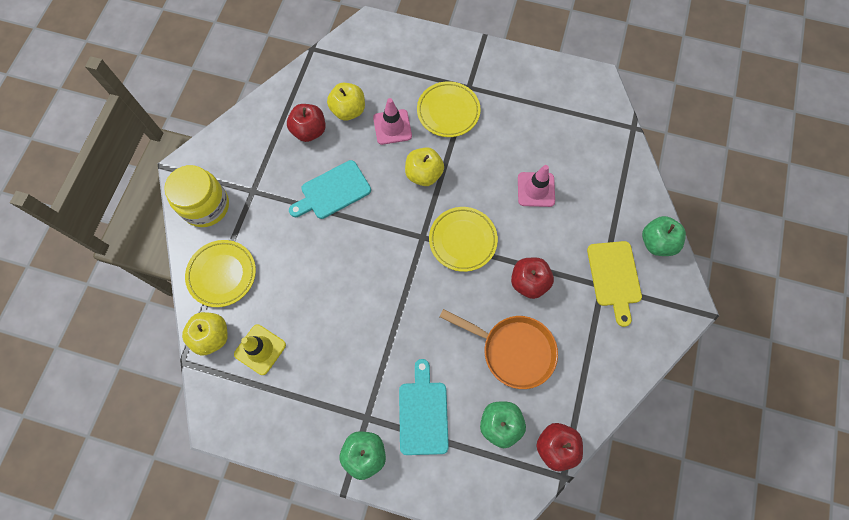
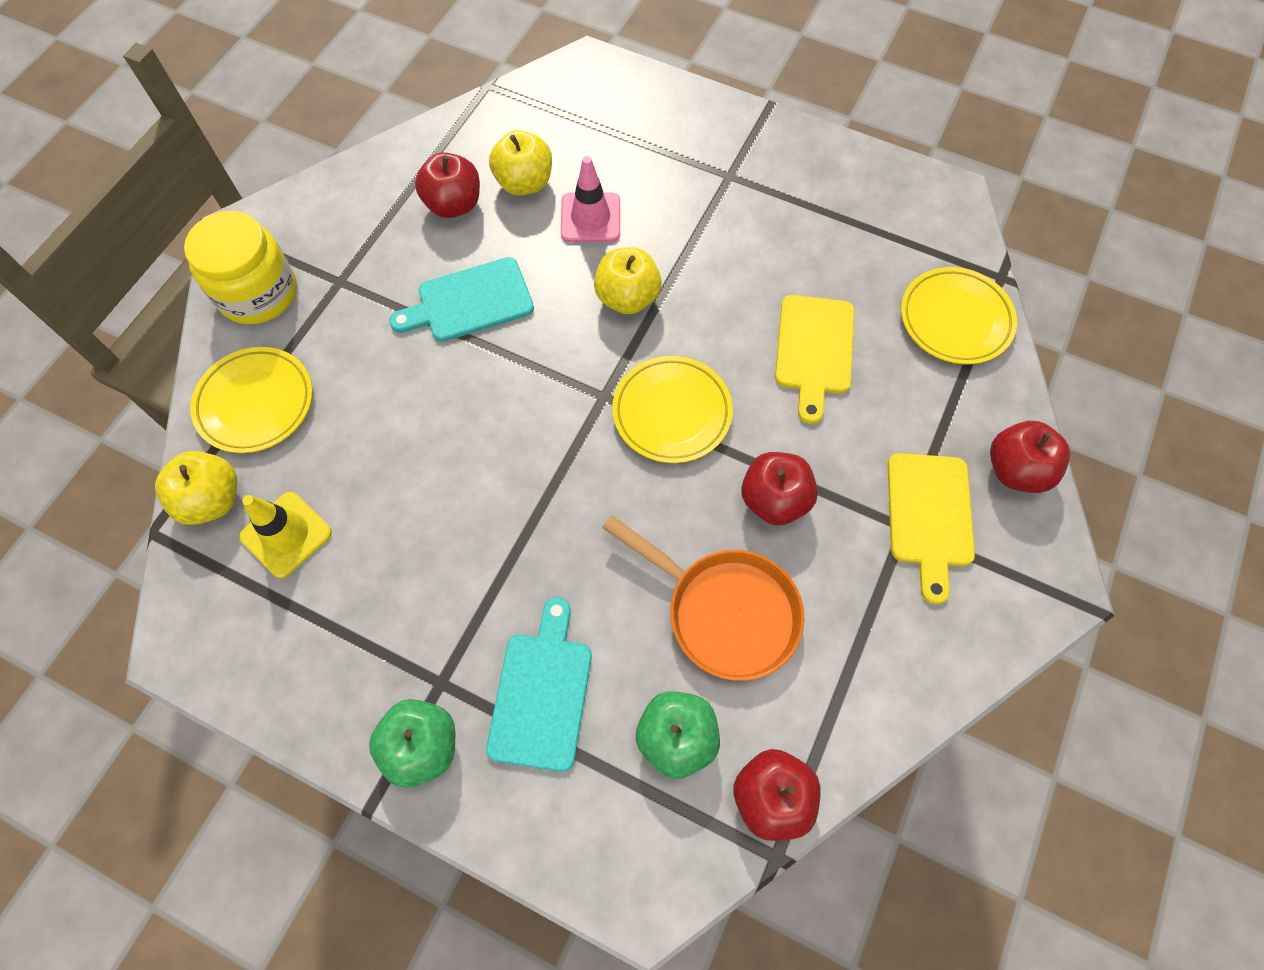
camera: 10 degrees right, 5 degrees down
(448, 111) = (688, 208): yellow plate -> yellow plate (955, 320)
(536, 189) = (814, 350): pink traffic cone -> yellow cutting board
(657, 242) = (1015, 470): green apple -> red apple

